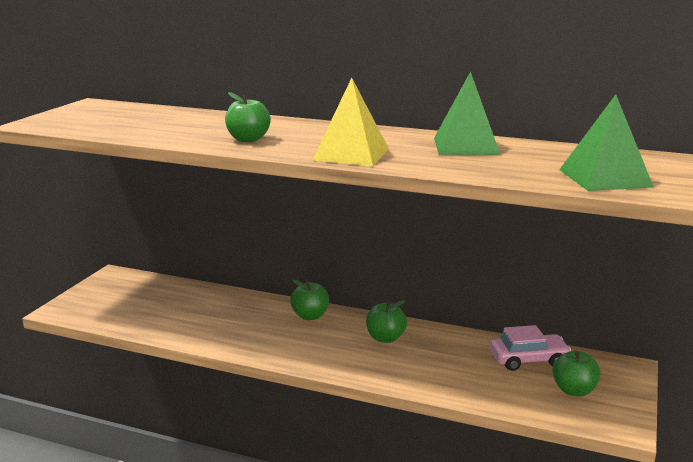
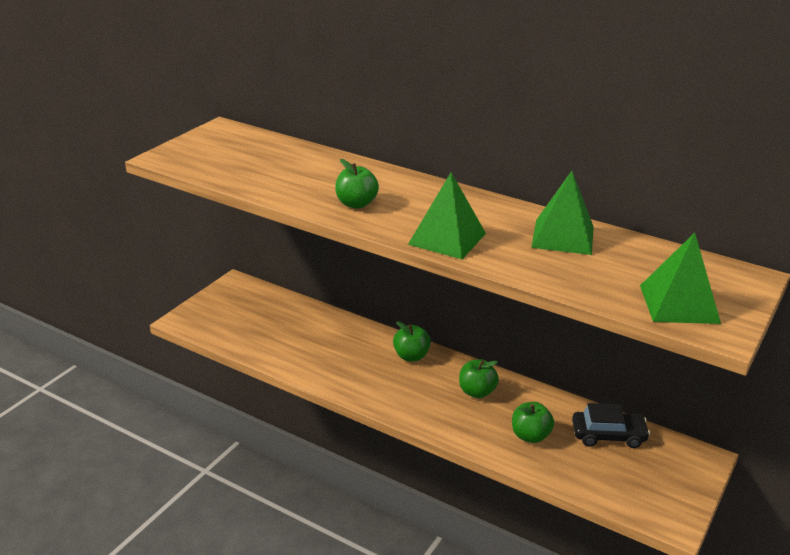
camera: 10 degrees right, 10 degrees up
(351, 154) = (447, 238): yellow pyramid -> green pyramid
(528, 359) = (608, 435): pink car -> black car
(574, 390) = (641, 477): green apple -> green apple (530, 436)

